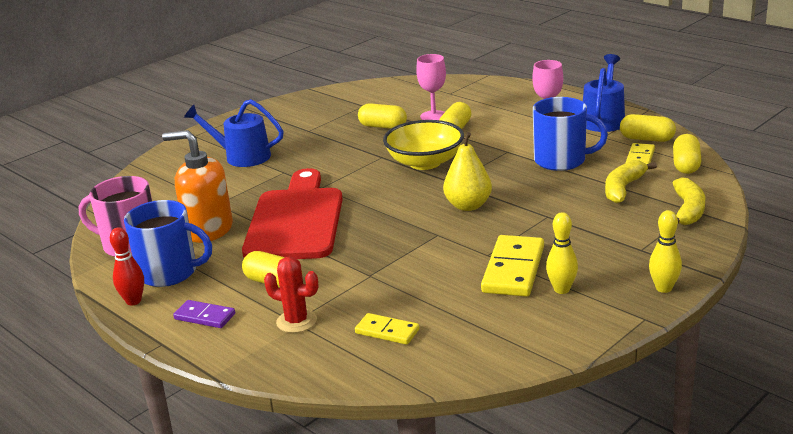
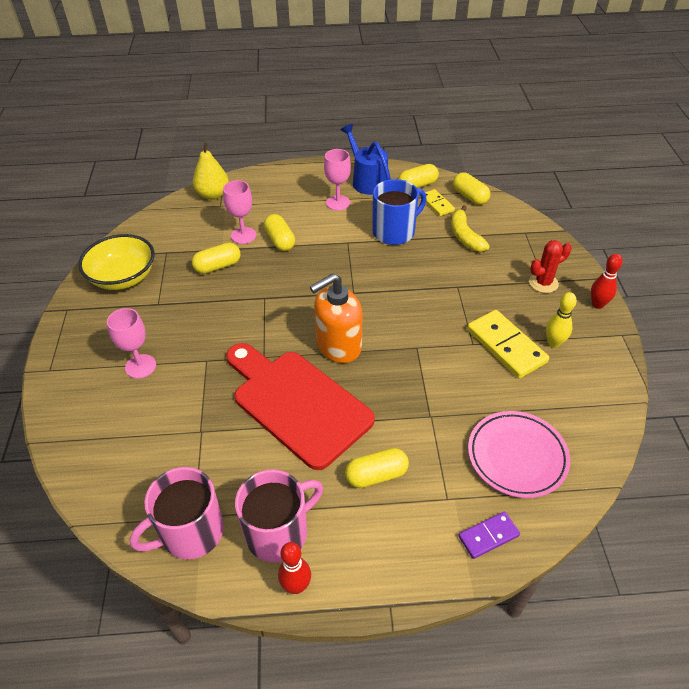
camera: 50 degrees left, 20 degrees up
(169, 273) = (278, 532): blue mug -> pink mug
(204, 317) = (379, 550): purple domino -> purple domino (488, 536)
(208, 230) = (239, 463): orange soap dispenser -> orange soap dispenser (338, 346)
(242, 156) = (140, 366): blue watering can -> pink goblet
(296, 321) = (449, 497): red cactus -> red cactus (543, 283)
(387, 331) = (517, 456): yellow domino -> pink plate
(425, 162) = (306, 285): yellow bowl -> yellow bowl (123, 277)
(468, 206) = (397, 308): yellow pear -> yellow pear (213, 195)
(663, 288) = (597, 304): yellow bowling pin -> red bowling pin
(688, 210) = (523, 234): yellow banana -> none

